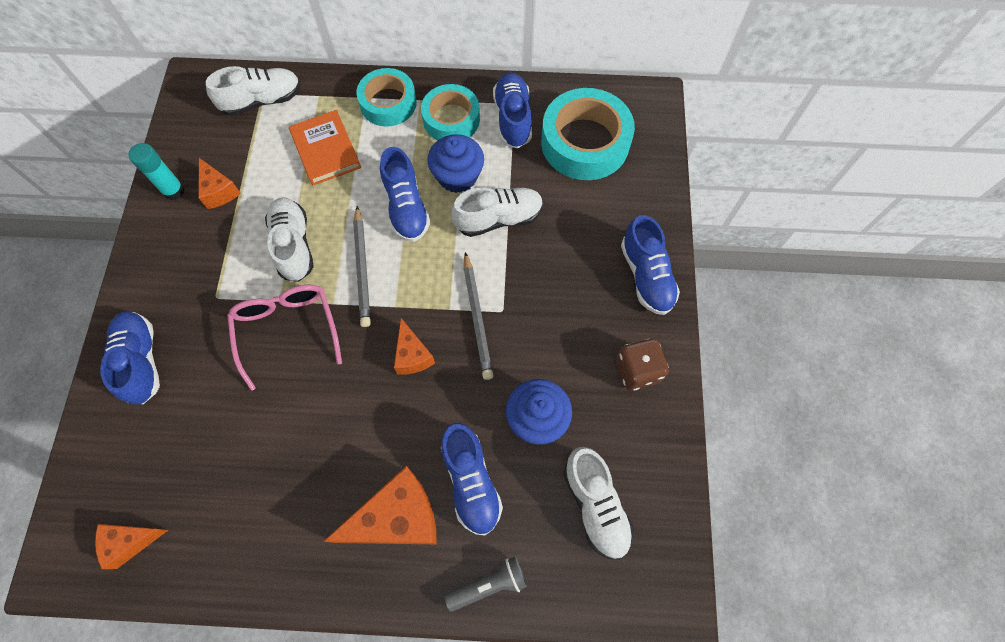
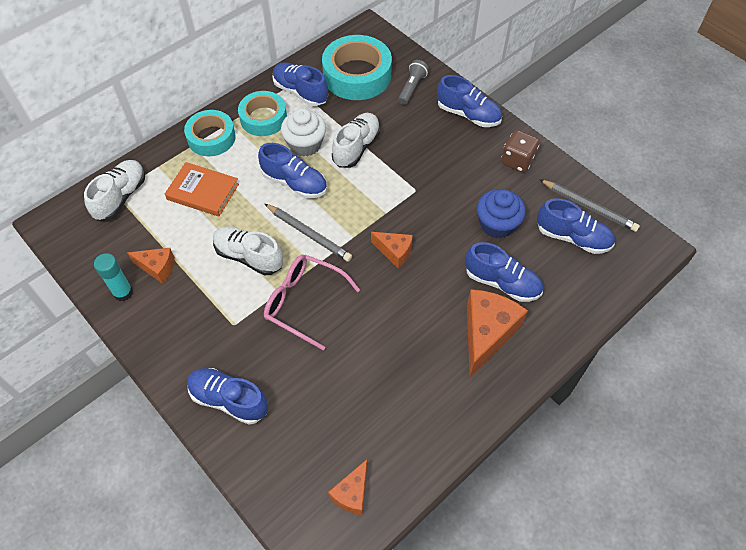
camera: 45 degrees left, 10 degrees down
(457, 176) = (305, 144): blue cupcake -> white cupcake
(477, 318) = (406, 204): grey pencil -> grey pencil (589, 207)
(489, 585) = (569, 319): grey flashlight -> grey flashlight (412, 88)
(595, 505) = (572, 237): white shoe -> blue shoe

